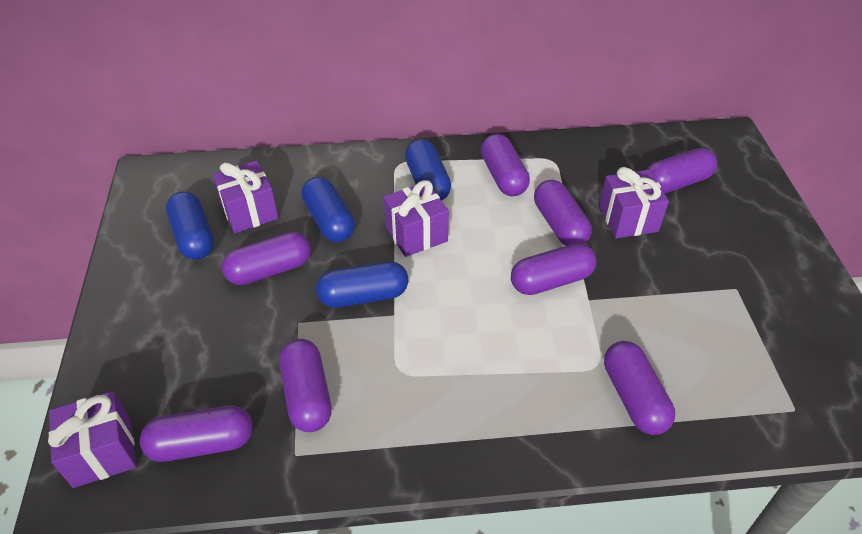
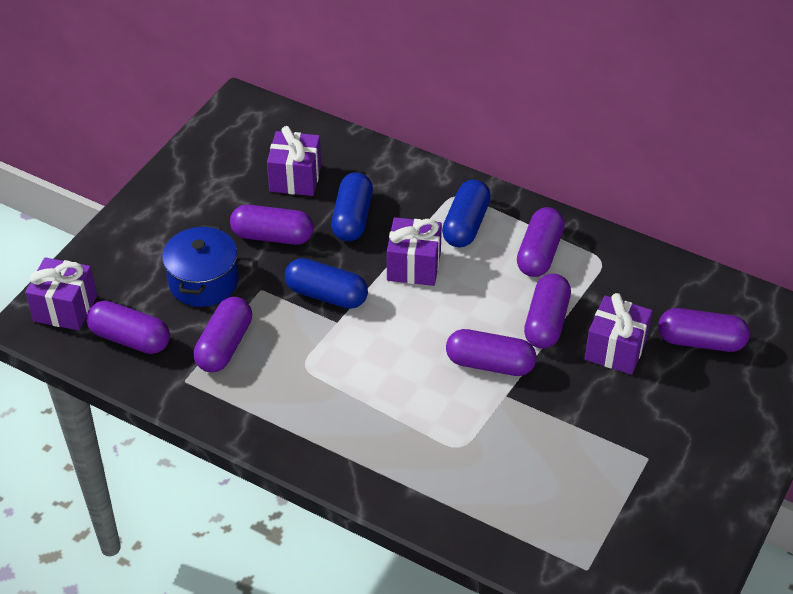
camera: 35 degrees right, 0 degrees up
(193, 237) = (236, 178): blue capsule -> none
(236, 345) = (203, 282): none -> blue pot
(633, 397) = (464, 485): purple capsule -> none

